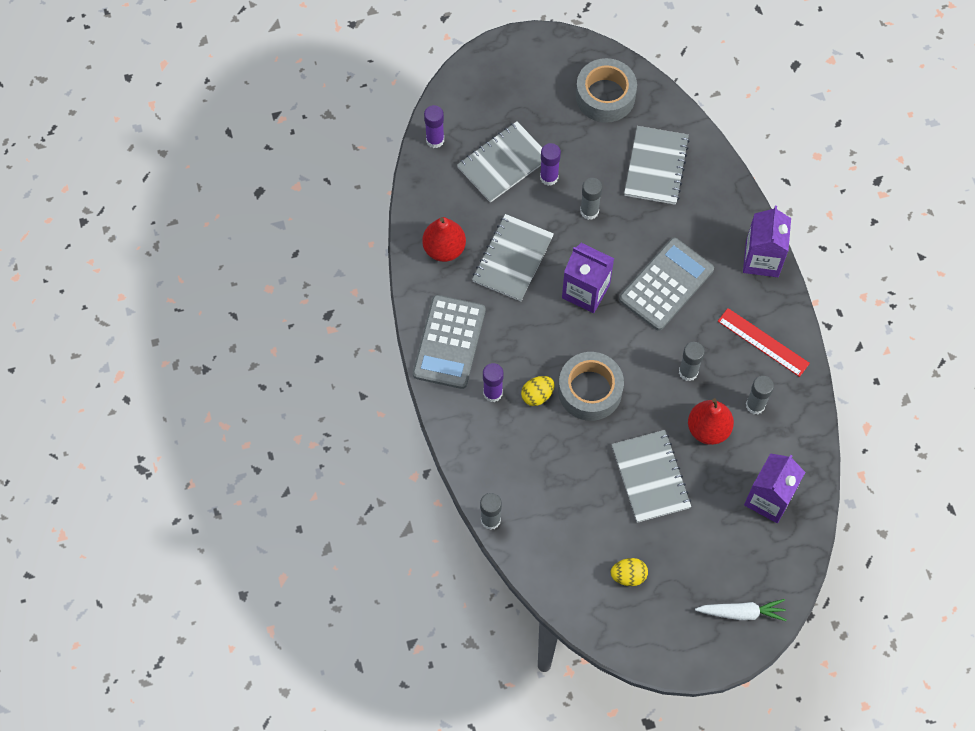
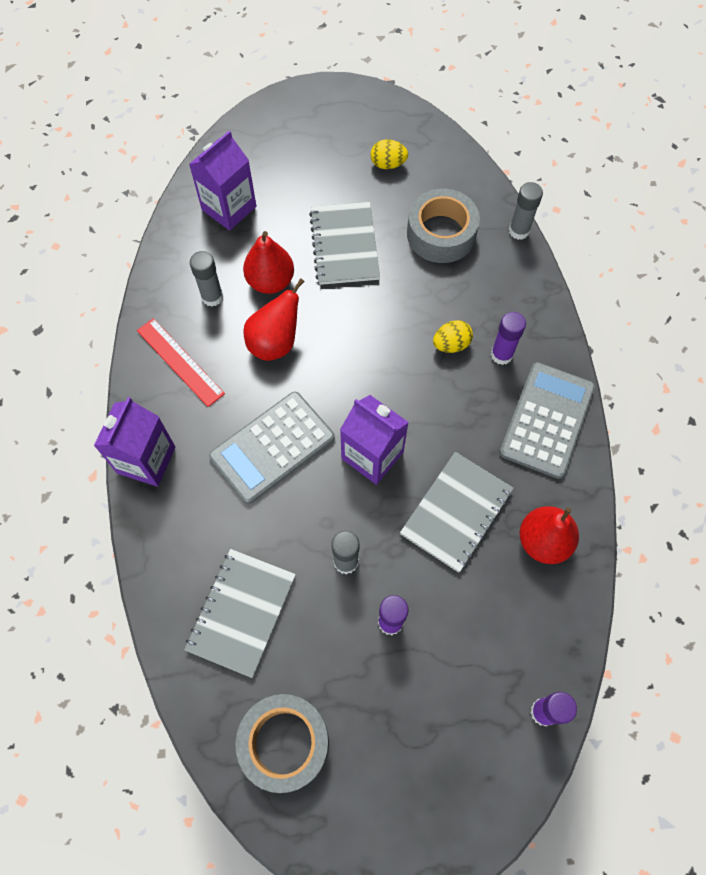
camera: 170 degrees left, 0 degrees up
(503, 163) = (450, 656): grey notebook -> none
(590, 390) = (390, 340): grey tape -> grey tape (441, 234)
(688, 372) = (275, 343): grey glue stick -> red pear
(741, 612) = (287, 121): white carrot -> none

